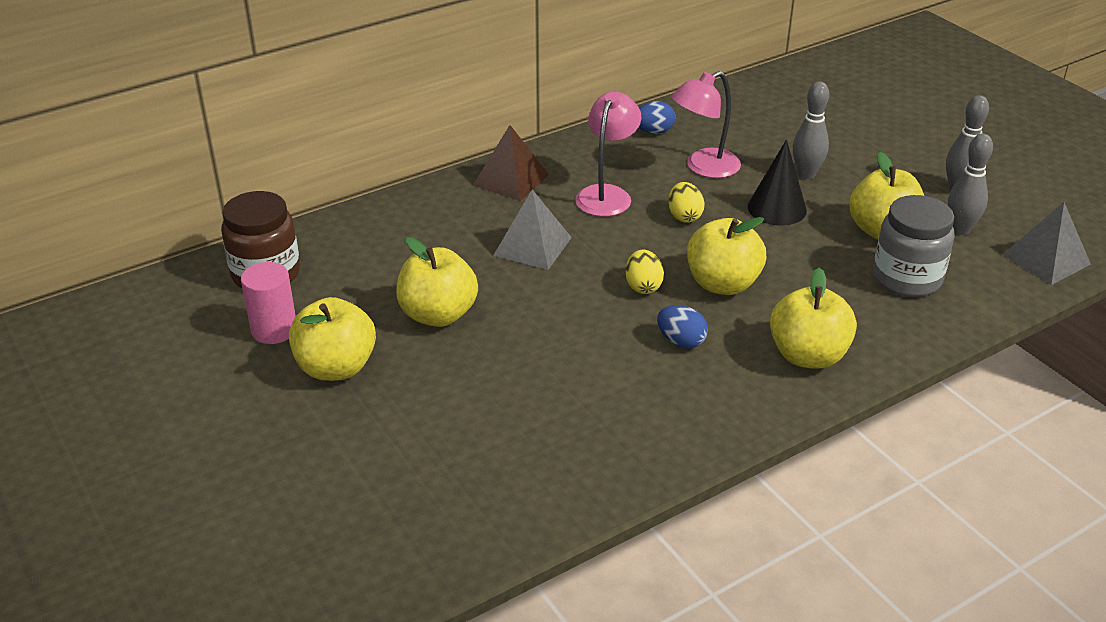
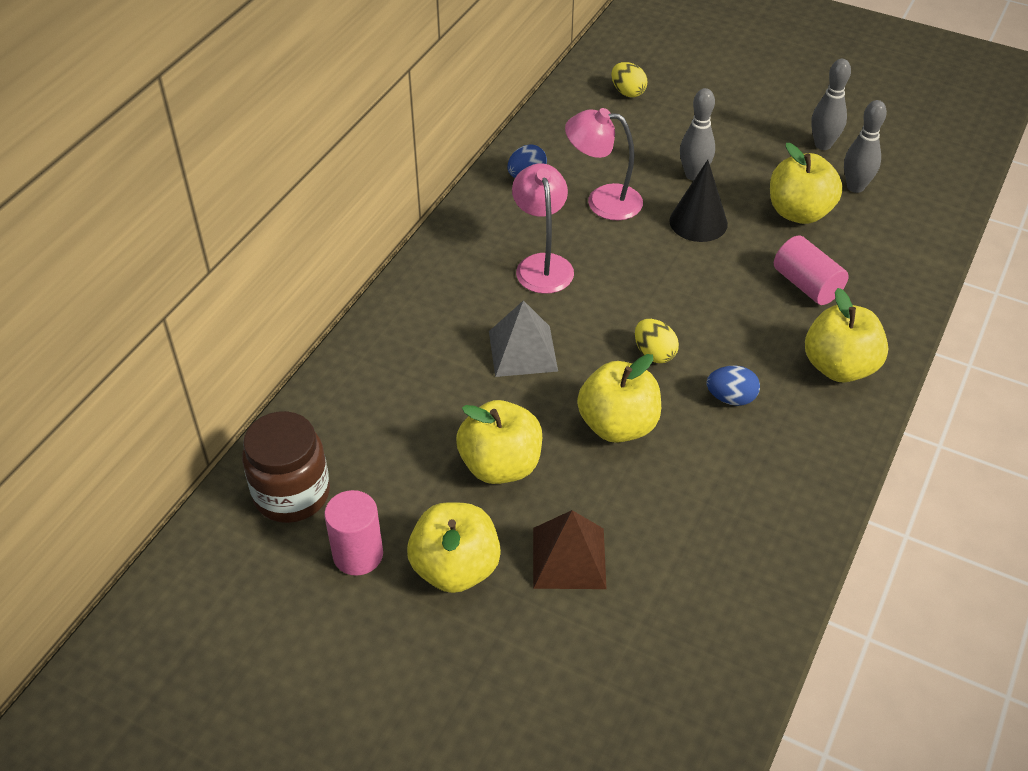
camera: 30 degrees left, 10 degrees up
(511, 180) = (440, 282): brown pyramid -> brown pyramid (569, 558)
(684, 216) = (629, 262): yellow egg -> yellow egg (627, 92)
(703, 167) = (602, 201): pink lamp -> pink lamp turned 75 degrees clockwise
(722, 284) = (717, 322): yellow apple -> yellow apple (618, 425)
(836, 286) = (806, 285): none -> pink cylinder
(907, 278) = (853, 254): grey jar -> none
(1046, 259) = (938, 192): grey pyramid -> none

